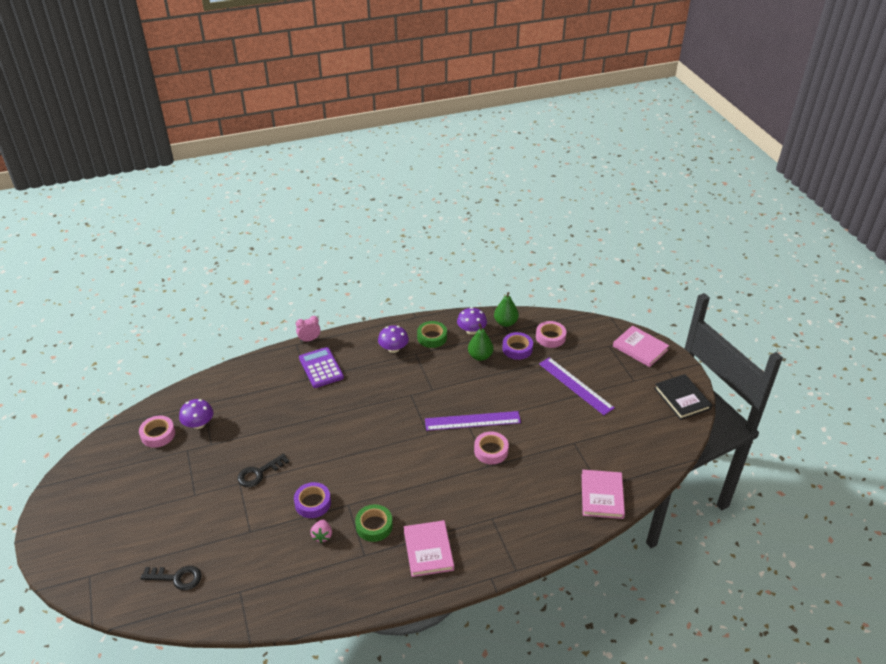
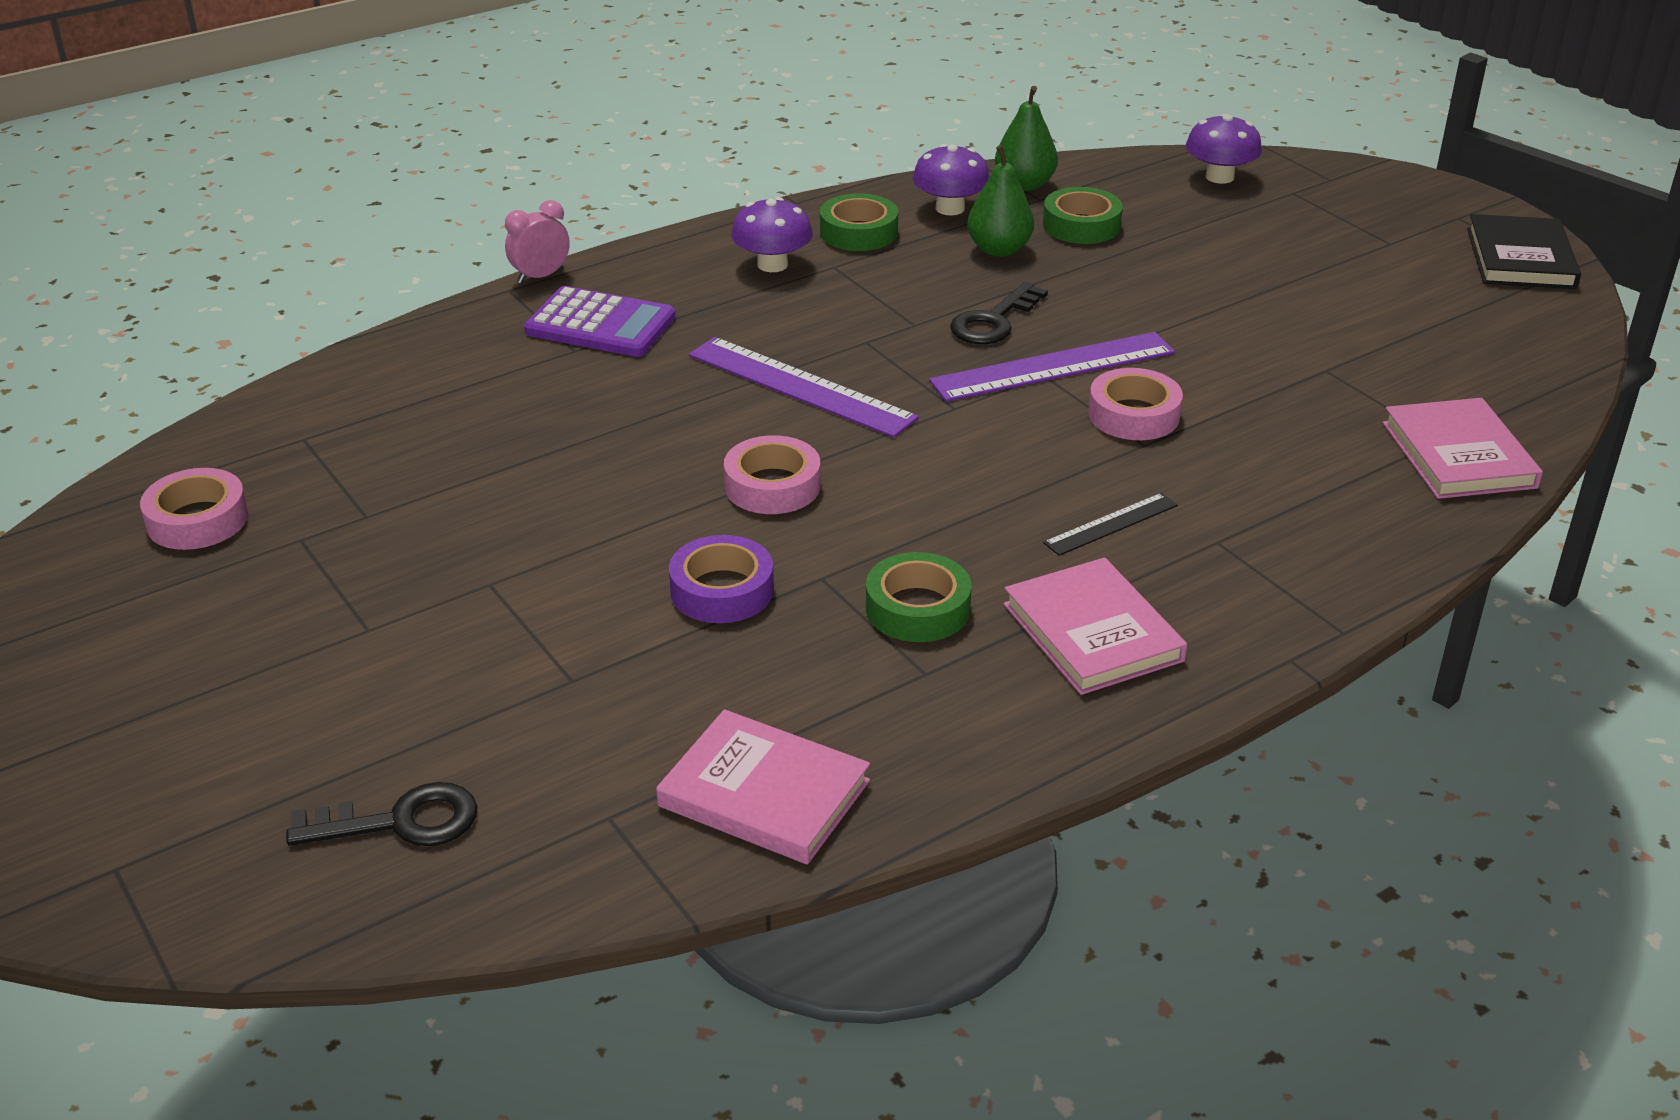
camera: 15 degrees left, 5 degrees down
(199, 424) = (310, 480): purple mushroom -> purple mushroom (1219, 177)
(259, 473) = (536, 554): black key -> black key (993, 321)
(321, 368) = (600, 324): purple calculator -> purple calculator turned 150 degrees clockwise
(322, 535) = (785, 653): pink strawberry -> none
(458, 502) = (1111, 524): none -> black ruler
(517, 349) = (1081, 225): purple tape -> green tape
(550, 337) = (1147, 196): pink tape -> pink tape (772, 486)
(575, 385) = (1262, 269): purple ruler -> purple ruler (800, 386)
(640, 348) = (1366, 187): pink book -> pink book (764, 793)
(682, 398) = (1520, 258): black book -> black book turned 45 degrees clockwise

